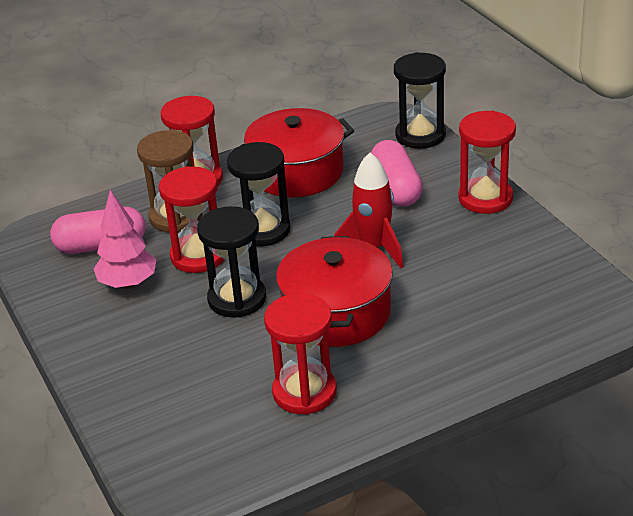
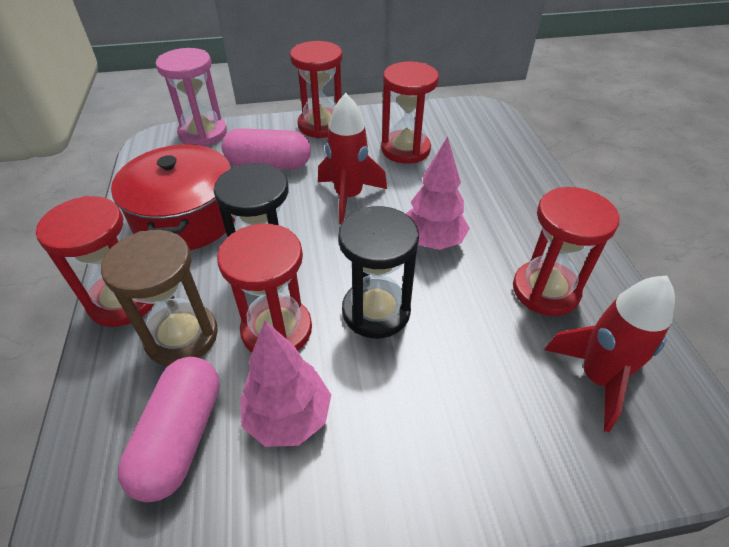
camera: 75 degrees left, 10 degrees up
(215, 431) = (597, 378): none -> red rocket
(336, 312) = (432, 241): red pot -> pink tree
(420, 135) = (203, 133): black hourglass -> pink hourglass
(478, 265) = (405, 149): none -> red hourglass

